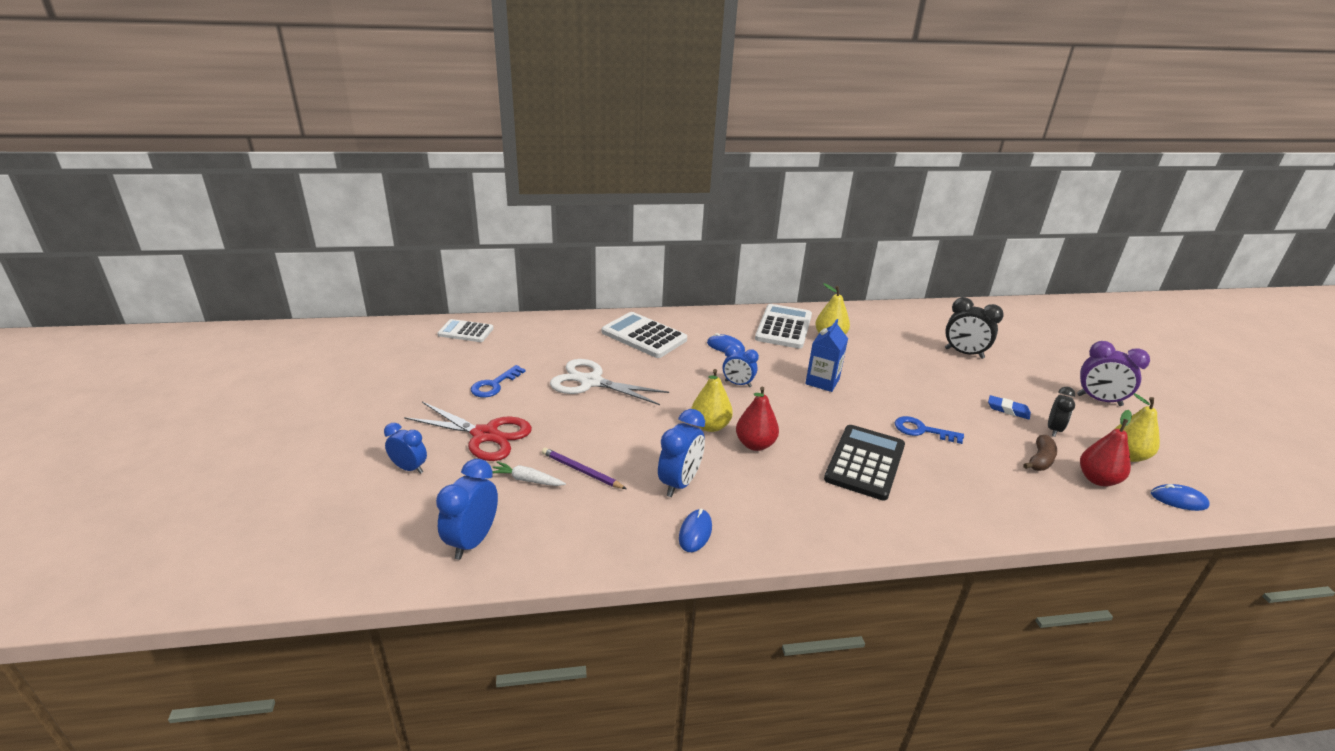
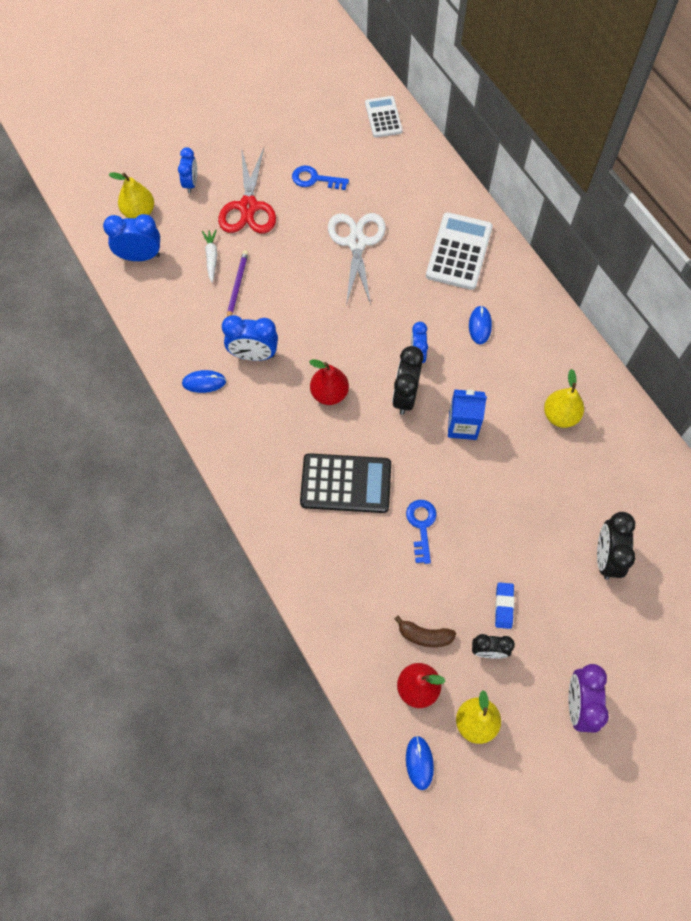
camera: 70 degrees right, 35 degrees up
(710, 426) = (338, 353): yellow pear -> yellow pear (139, 212)
(779, 402) = (405, 396): none -> black clock
(783, 327) = (554, 367): white calculator -> none

